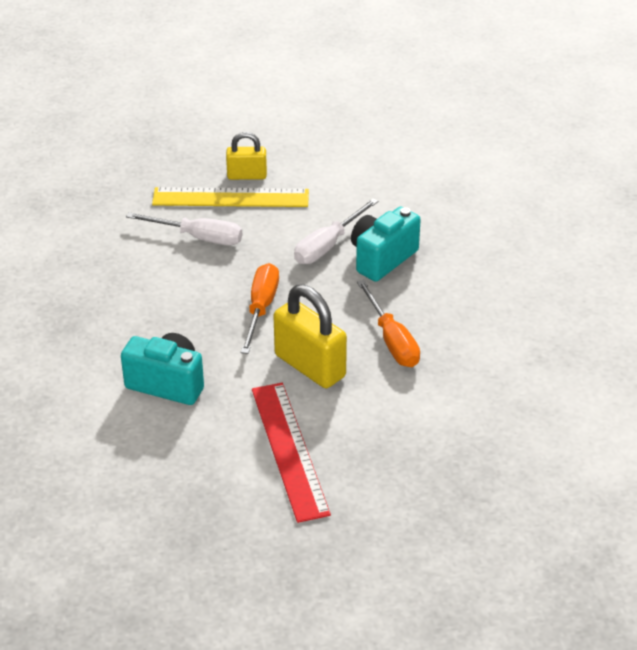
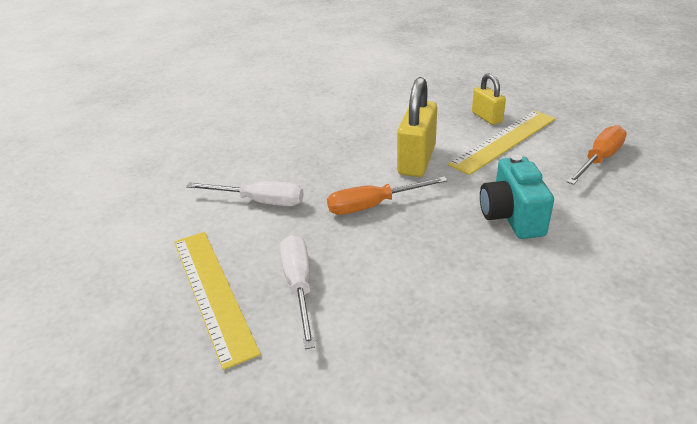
camera: 115 degrees left, 5 degrees down
(247, 175) = (162, 297): yellow padlock -> yellow padlock (487, 117)
(289, 450) = (504, 141): red ruler -> yellow ruler
(382, 258) = (260, 170): turquoise camera -> none
(392, 340) = (356, 138): orange screwdriver -> orange screwdriver (599, 159)

